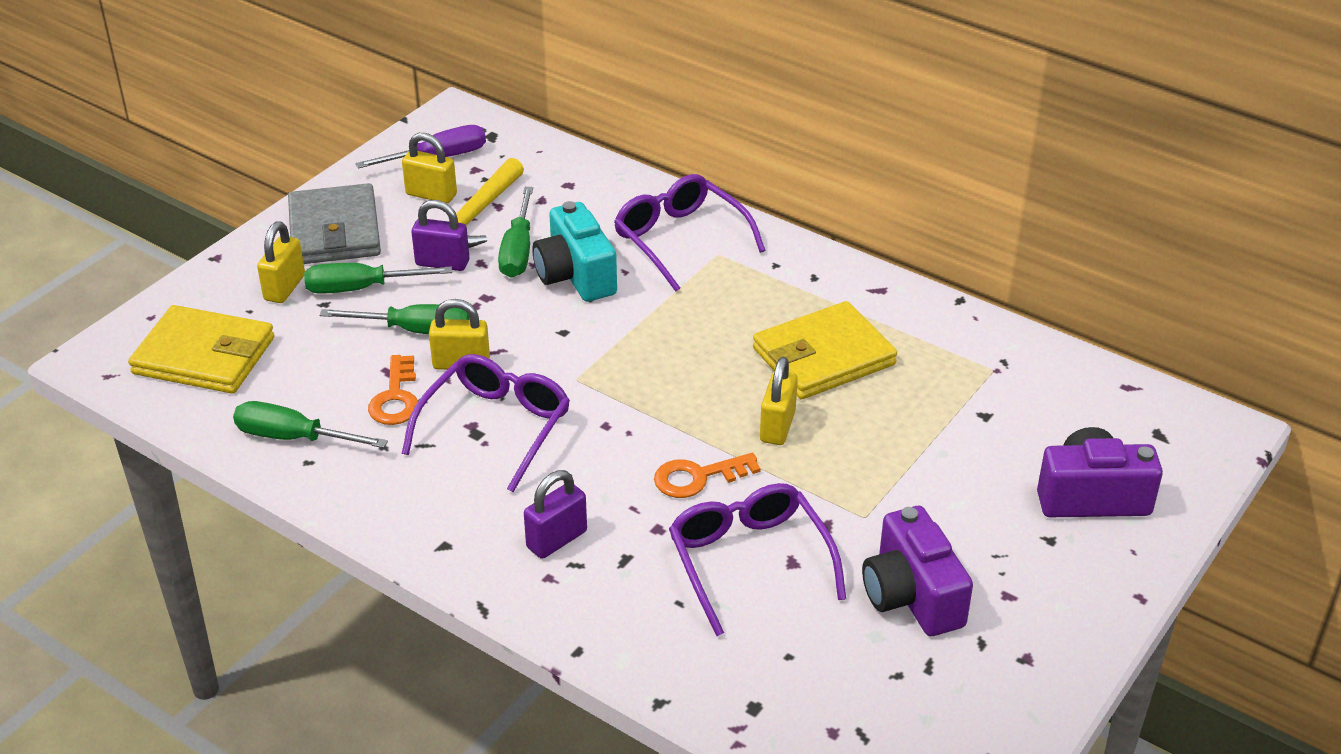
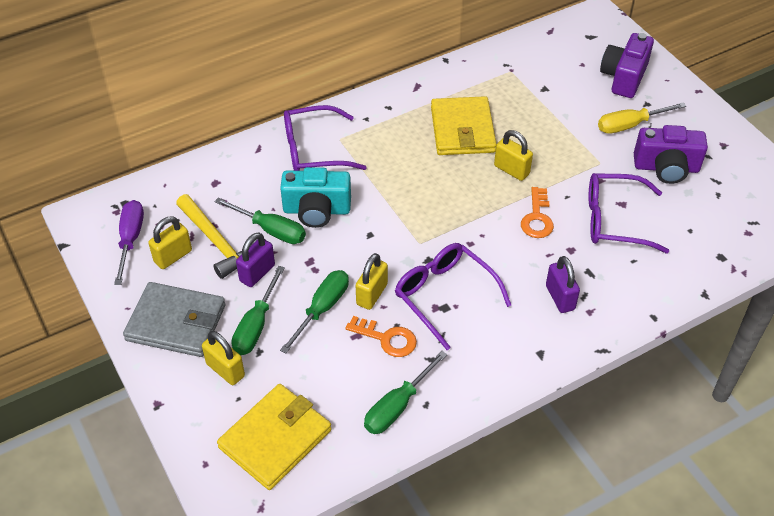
camera: 65 degrees left, 10 degrees up
(978, 530) = (629, 125): none -> yellow screwdriver

